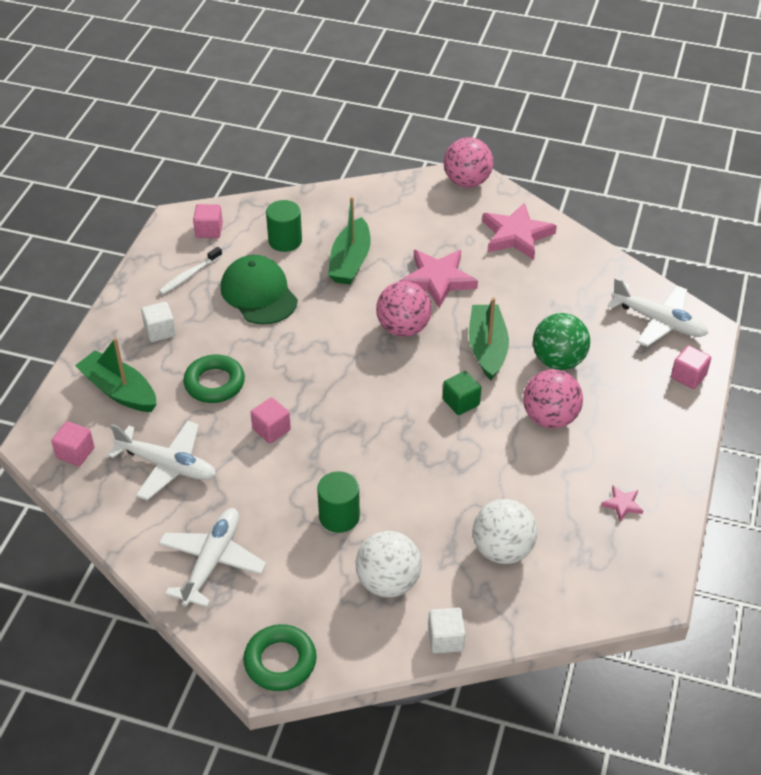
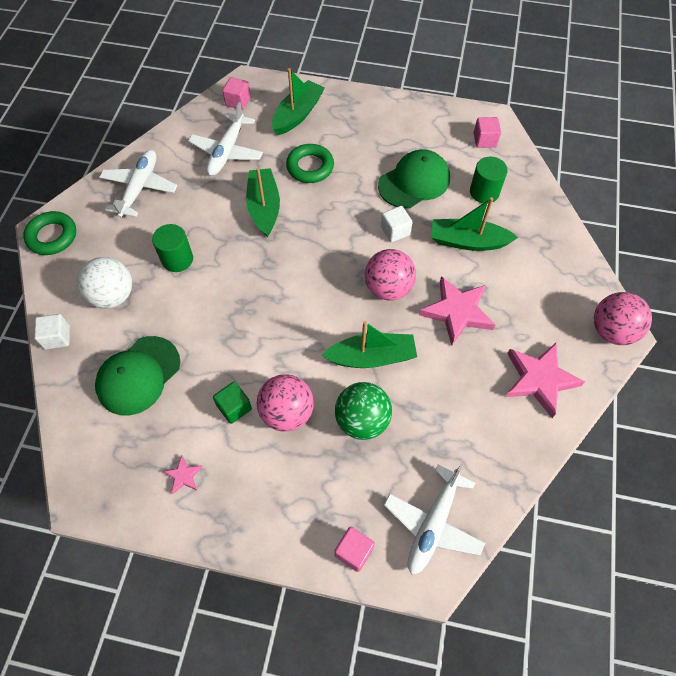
camera: 85 degrees right, 15 degrees up
(160, 331) = (362, 127): white cube -> white cube (395, 231)
(189, 275) = (427, 135): white toothbrush -> none
(212, 562) = (139, 188): white plane -> white plane turned 90 degrees counterclockwise
(271, 429) = (264, 207): pink cube -> green boat
(461, 402) = (302, 338): green cube -> green cube (234, 407)
(502, 550) = (138, 375): white ball -> green cap

